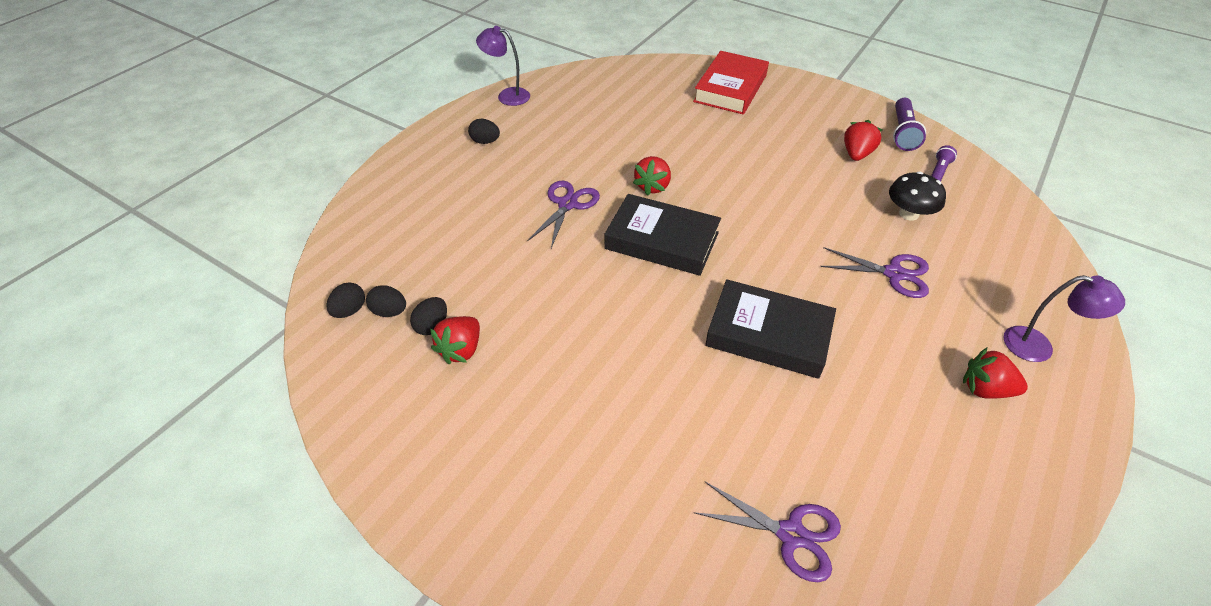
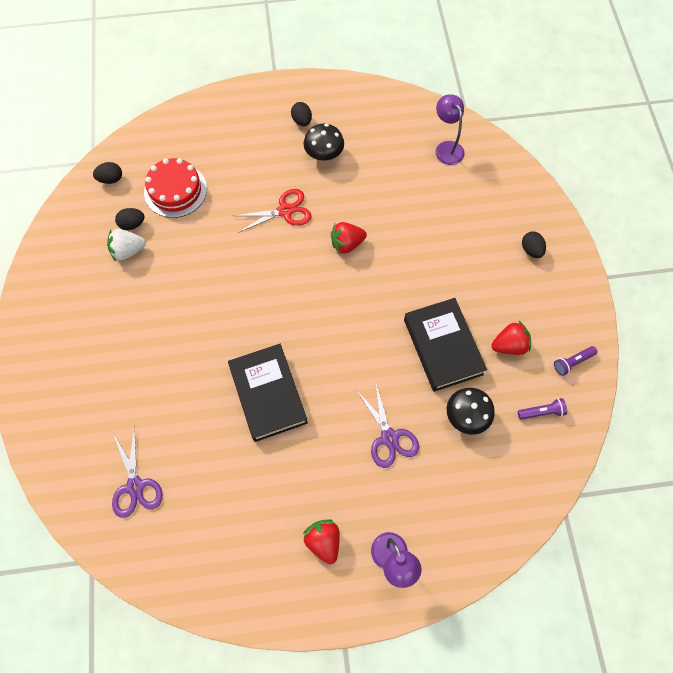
camera: 50 degrees right, 20 degrees up
(389, 312) = (125, 197): black egg -> black egg (531, 250)
(438, 267) = (175, 190): none -> red cake
(461, 350) = (128, 251): red strawberry -> white strawberry
(507, 95) = (361, 92): purple lamp -> purple lamp (446, 148)
(539, 148) = (324, 154): none -> black mushroom
(567, 204) = (285, 211): purple scissors -> red scissors
(662, 241) = (299, 285): black book -> black book (442, 347)
(730, 88) = (512, 214): red book -> none
(902, 133) = (572, 362): purple flashlight -> purple flashlight, size x0.62

